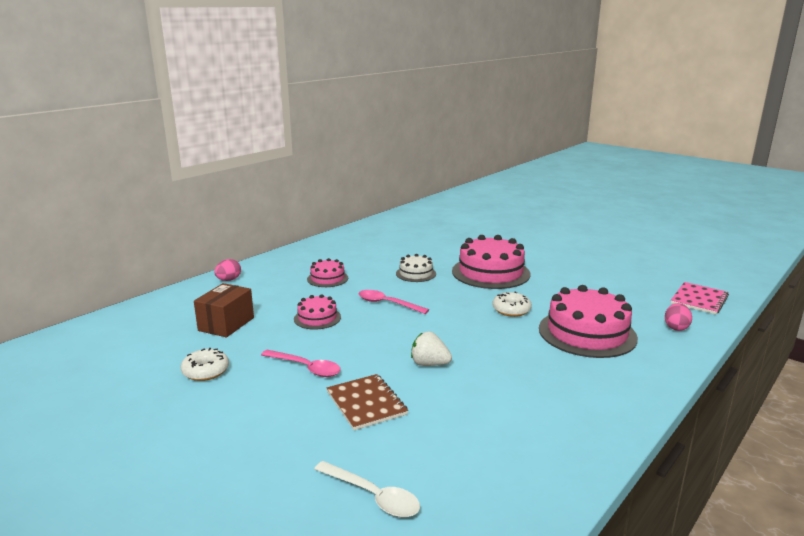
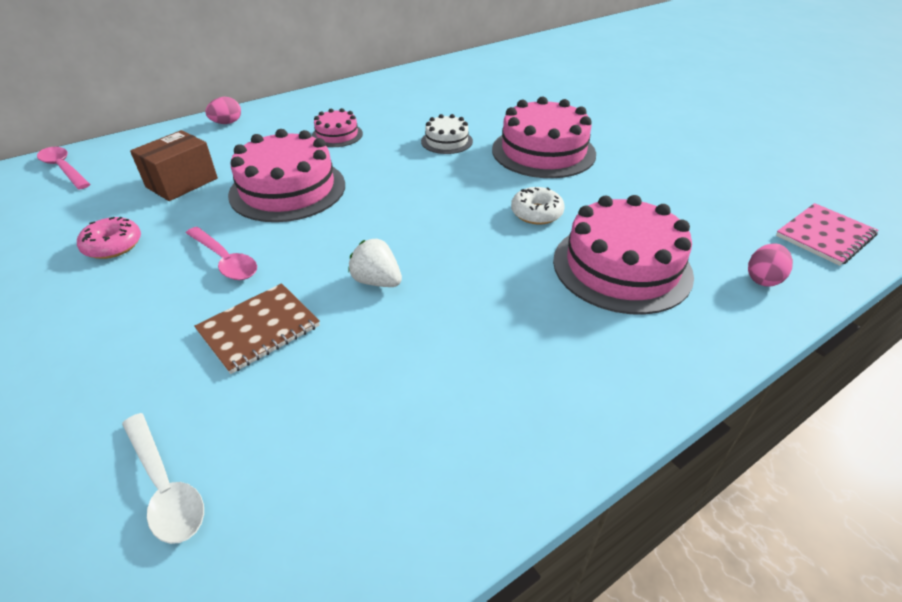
camera: 15 degrees right, 20 degrees up
(205, 371) = (113, 245): white donut -> pink donut
(317, 318) = (288, 189): pink cake -> pink cake, size x1.93
(366, 403) = (259, 329): brown notebook -> brown notebook turned 60 degrees clockwise
(387, 304) = (383, 180): pink spoon -> pink spoon (64, 168)

